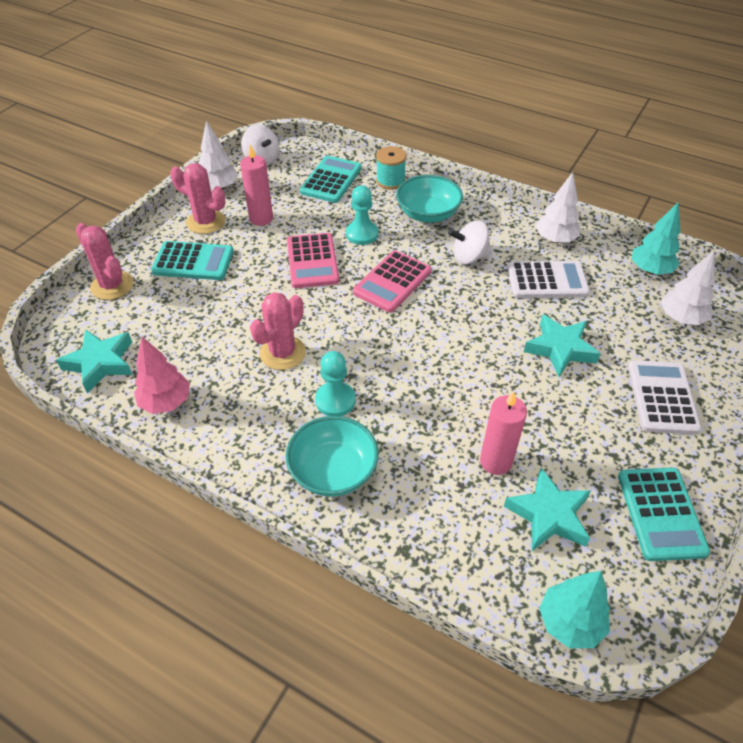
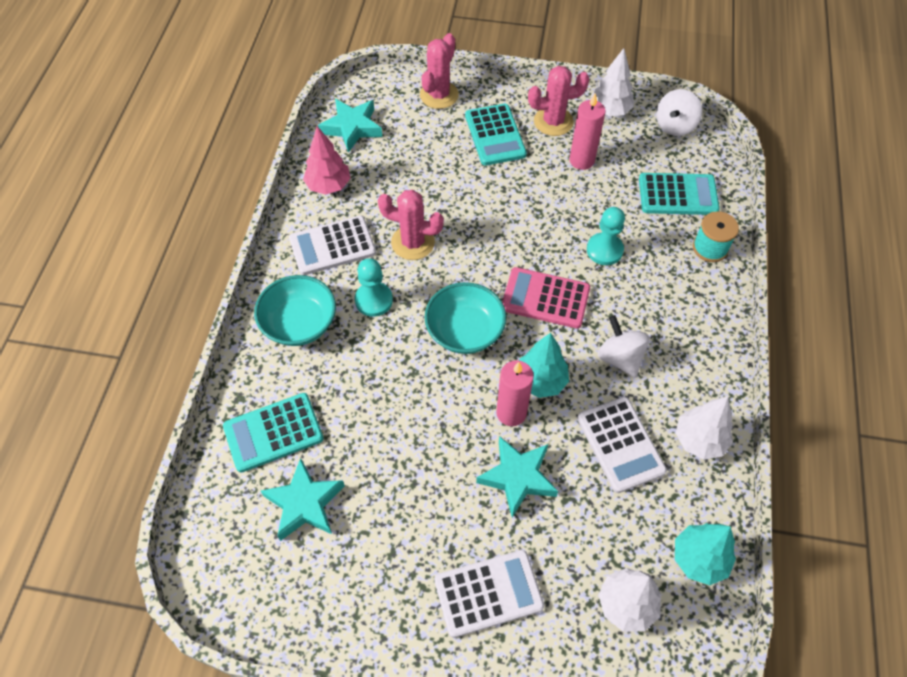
camera: 70 degrees right, 10 degrees up
(206, 222) = (553, 121): pink cactus -> pink cactus turned 75 degrees clockwise
(249, 418) = (332, 246): none -> white calculator
(312, 261) = (541, 223): pink calculator -> none
(428, 214) = (672, 299): turquoise bowl -> turquoise bowl (465, 331)
(495, 461) = (349, 446): pink candle -> pink candle (511, 413)
(570, 622) = (204, 539): turquoise tree -> turquoise tree (540, 381)
(660, 513) = (335, 606): turquoise calculator -> turquoise calculator (273, 432)

